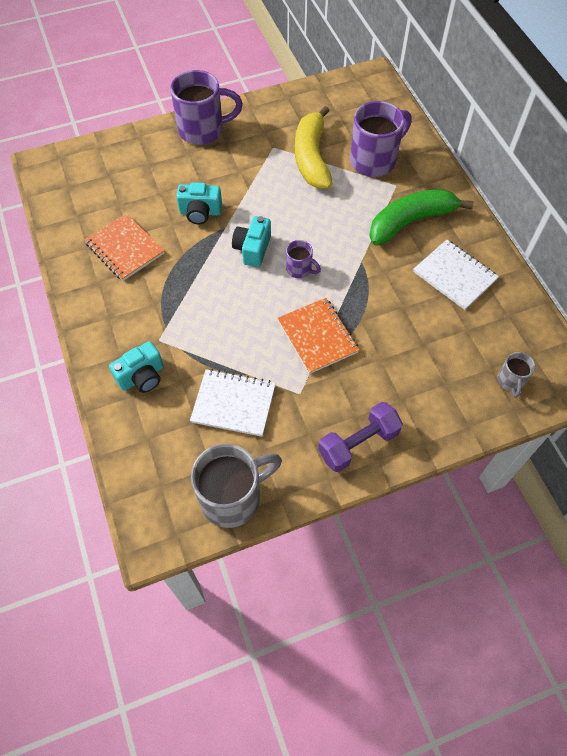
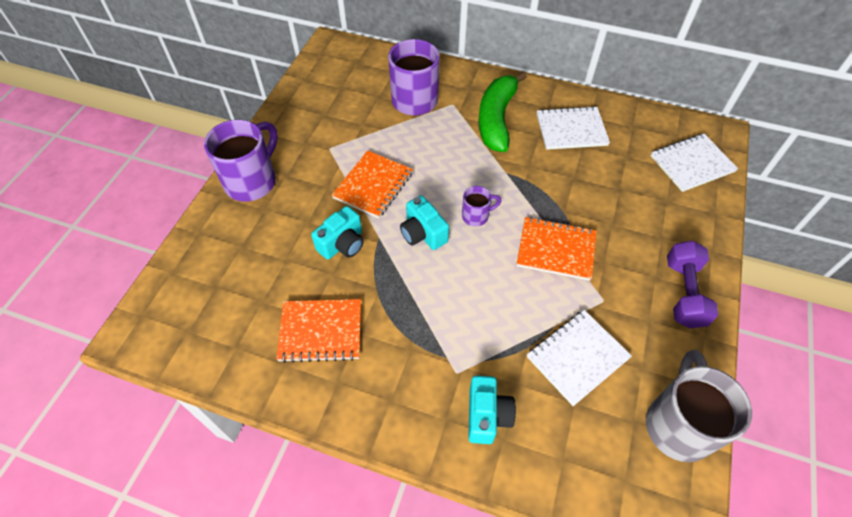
camera: 50 degrees left, 5 degrees down
(266, 194) = (373, 185): none -> orange notebook
(311, 158) = (369, 132): yellow banana -> none
(510, 381) = (692, 164): grey mug -> white notebook

